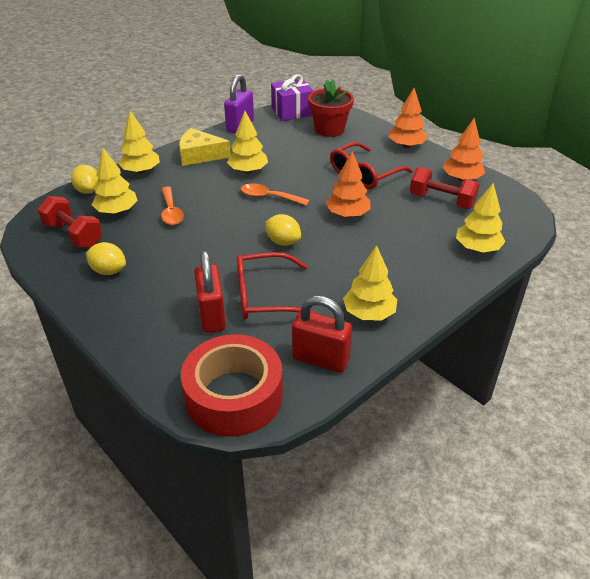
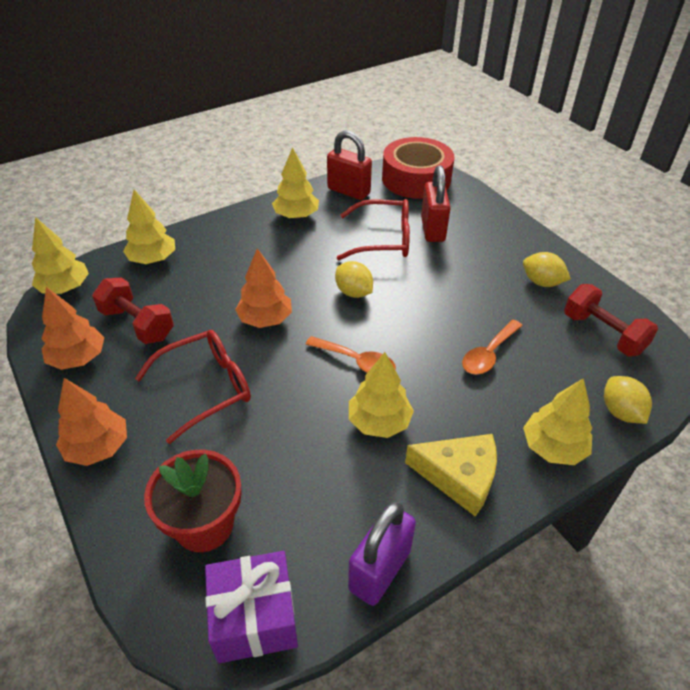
camera: 170 degrees left, 5 degrees up
(117, 211) = (562, 364): yellow tree -> yellow tree (65, 288)
(171, 212) = (488, 354): orange spoon -> orange spoon turned 135 degrees counterclockwise

